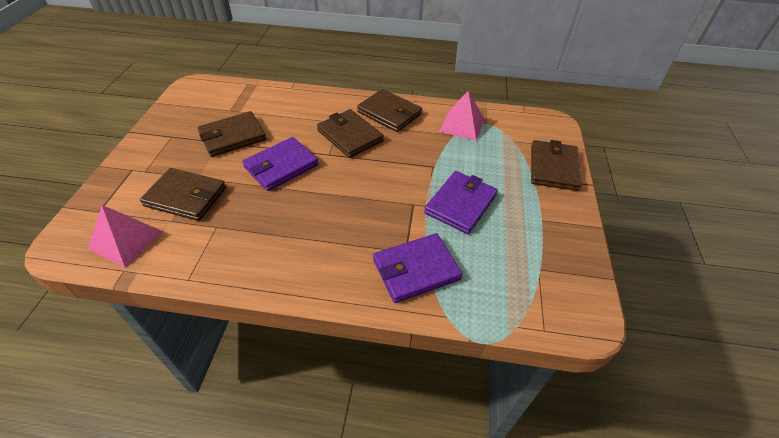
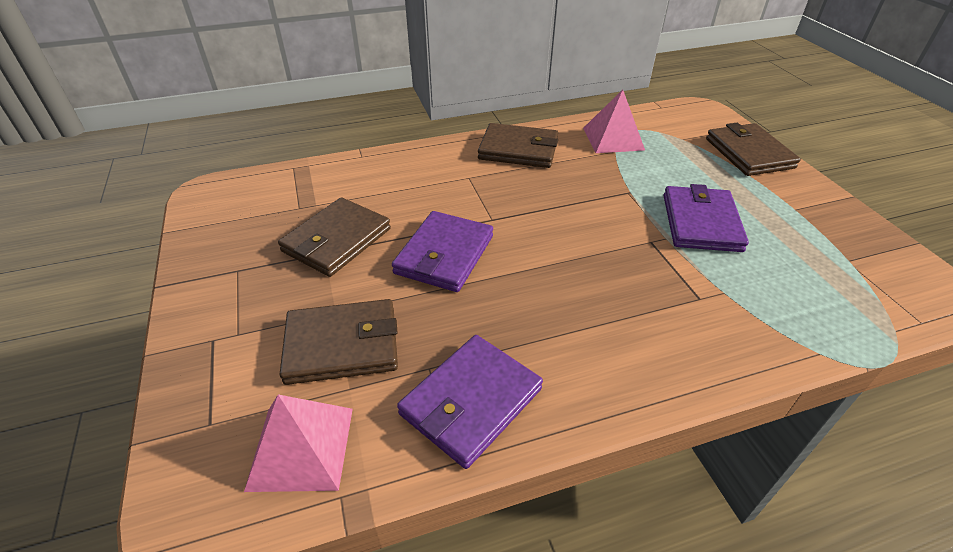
camera: 25 degrees left, 5 degrees down
(350, 136) = (497, 189): brown wallet -> none
(416, 270) = (733, 314): purple wallet -> purple wallet (471, 402)

